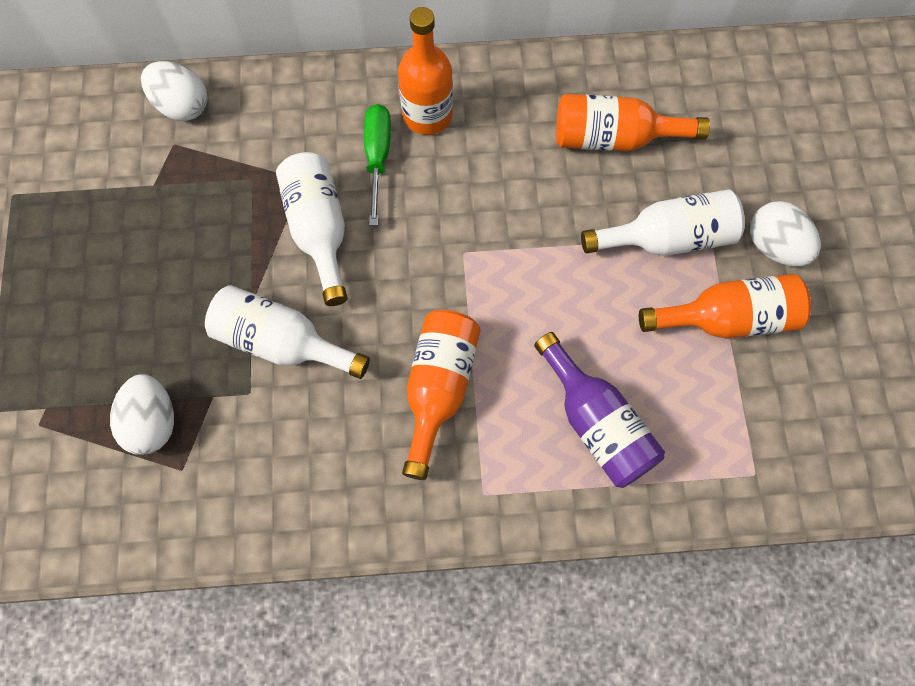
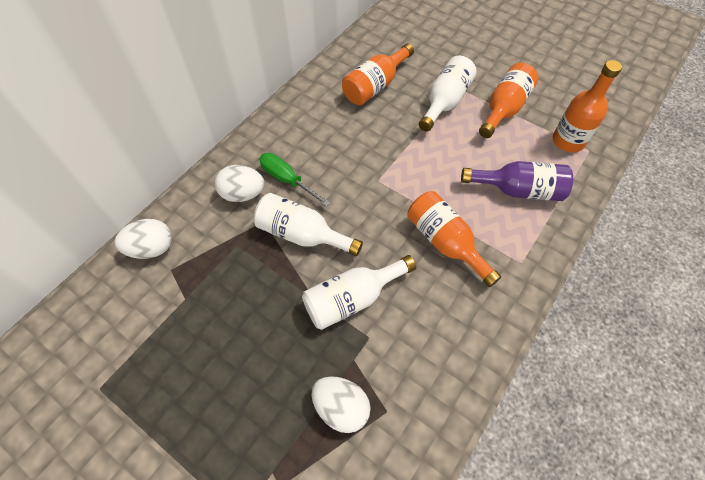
camera: 50 degrees left, 10 degrees down
(427, 115) = (286, 144): orange bottle -> orange bottle (568, 141)
(775, 246) = (483, 71): white egg -> white egg (243, 194)

